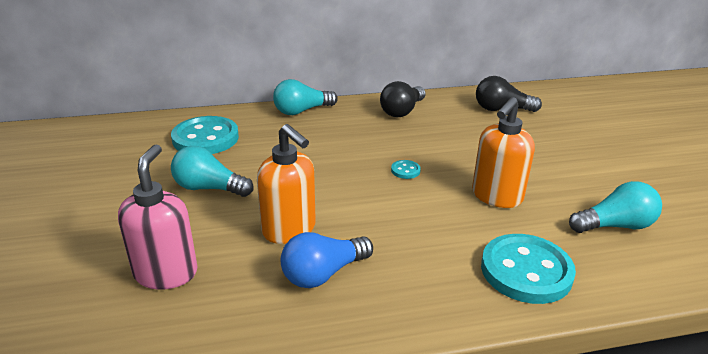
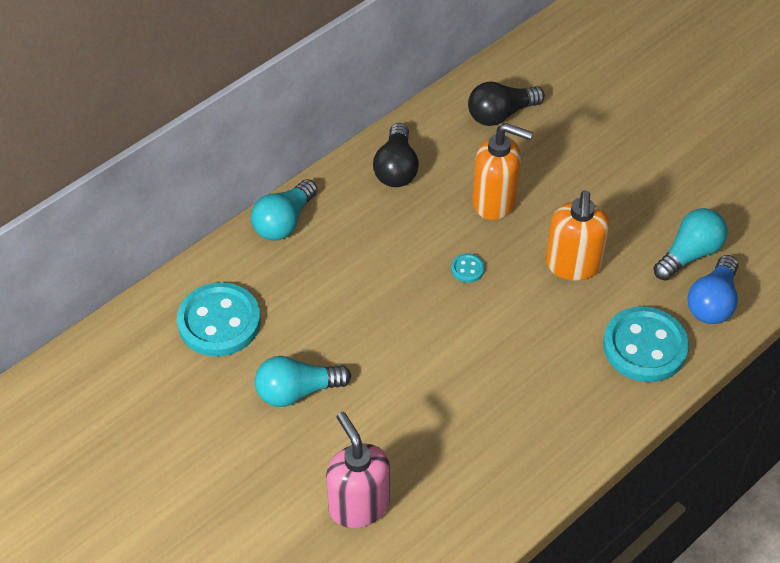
camera: 30 degrees left, 20 degrees up
(289, 230) = (421, 403): orange soap dispenser -> orange soap dispenser (495, 202)
(323, 274) = (489, 435): blue light bulb -> blue light bulb (712, 302)

